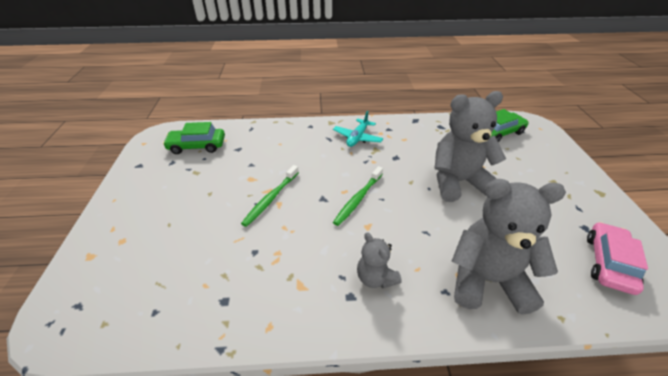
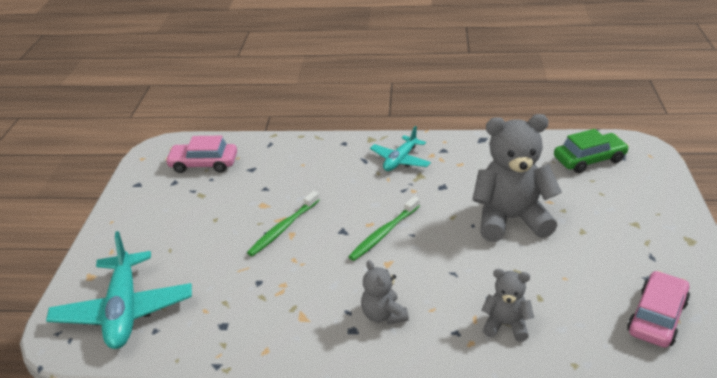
camera: 10 degrees right, 5 degrees down
(123, 291) = (124, 310): none -> turquoise plane
(197, 146) = (204, 164): green car -> pink car
(487, 280) = (506, 325): grey teddy bear -> grey teddy bear, size x0.51

